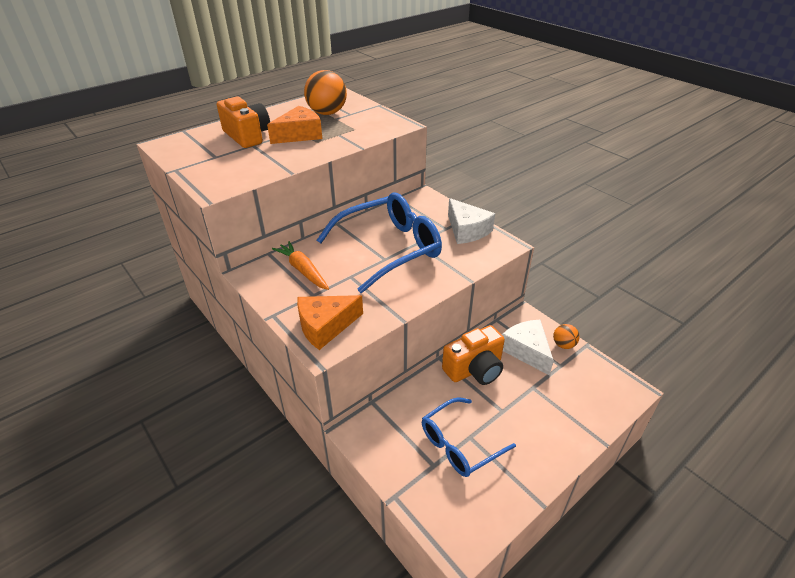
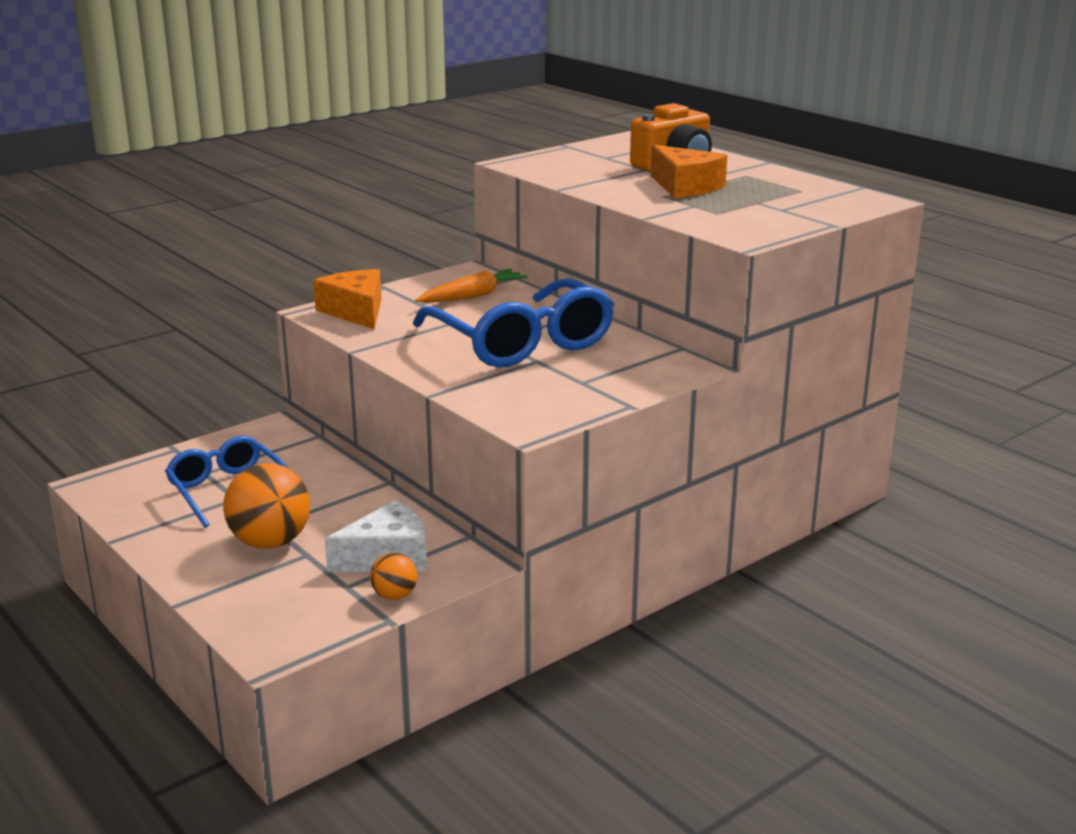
camera: 90 degrees right, 15 degrees down
(327, 113) = (778, 197): orange ball -> orange ball (270, 542)
(467, 230) = (576, 397): white cheese -> none
(474, 369) = (358, 508): orange camera -> none

